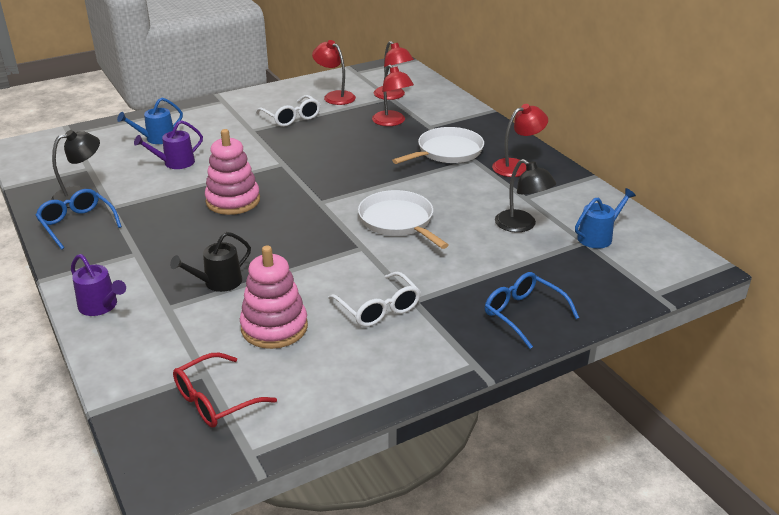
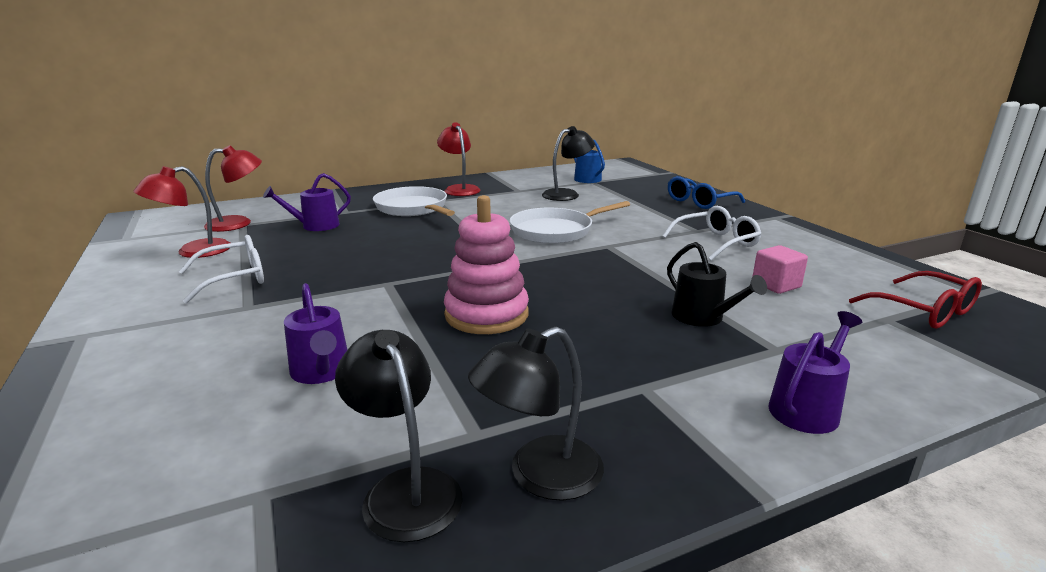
camera: 85 degrees left, 10 degrees down
(77, 224) = (539, 475): blue glasses -> black lamp
(157, 138) = (184, 402): blue watering can -> none
(274, 327) = (776, 285): pink stacking toy -> pink cube
(392, 122) = (316, 226): red lamp -> purple watering can

